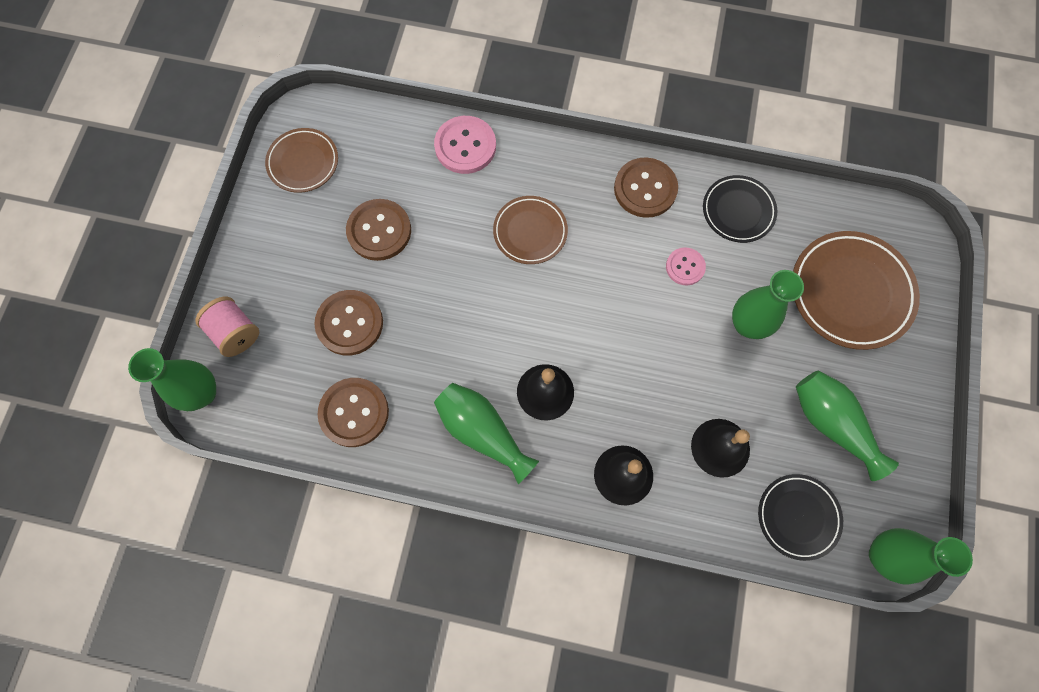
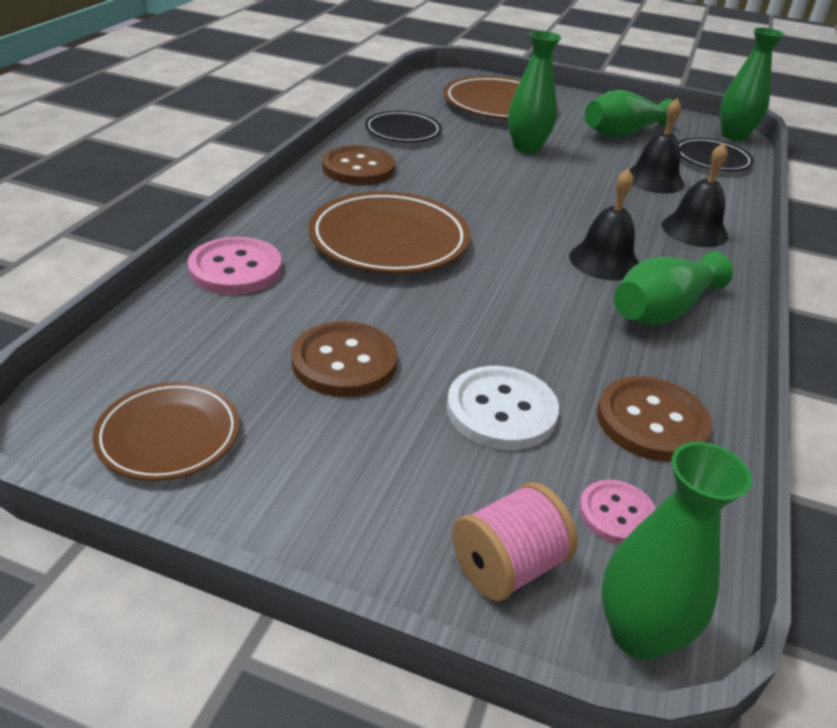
camera: 85 degrees left, 35 degrees down
(350, 323) = (501, 410): brown button -> white button
(530, 232) = (389, 241): brown plate -> brown plate, size x1.63
(685, 267) = (459, 164): pink button -> pink button (616, 514)

